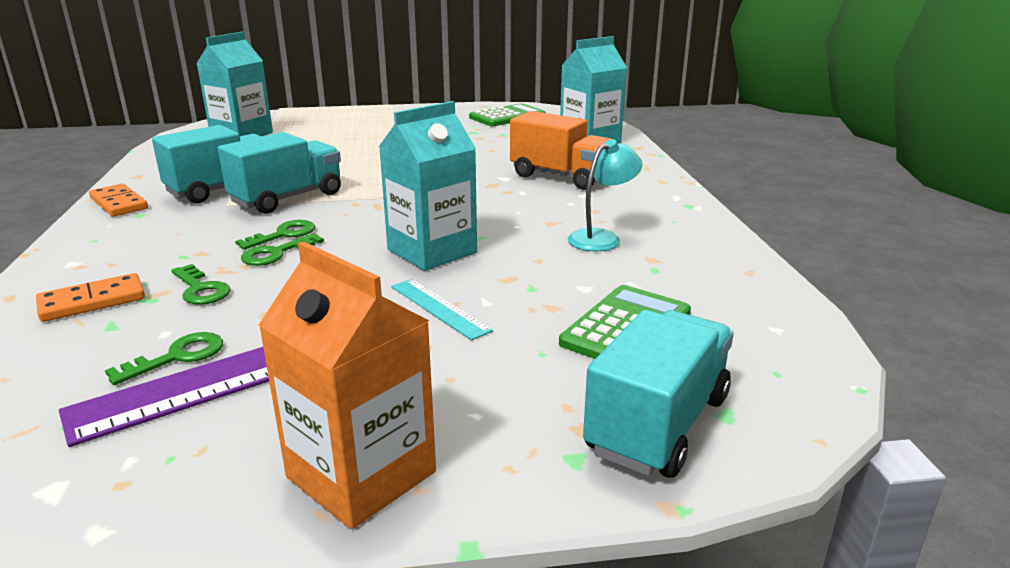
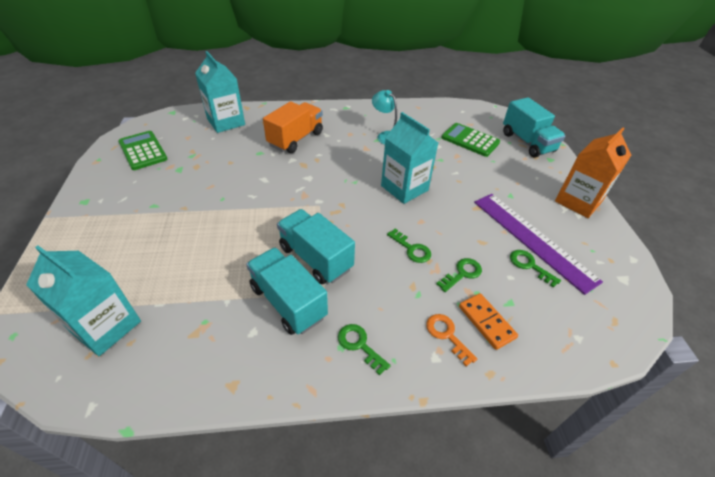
camera: 90 degrees left, 20 degrees up
(97, 272) = (447, 335): none -> orange key
(119, 203) = (313, 372): orange domino -> none
(283, 235) = (383, 250): green key -> green key (359, 345)
(439, 308) = (464, 185): turquoise ruler -> none
(658, 424) = (527, 142): turquoise truck -> turquoise truck turned 150 degrees counterclockwise

